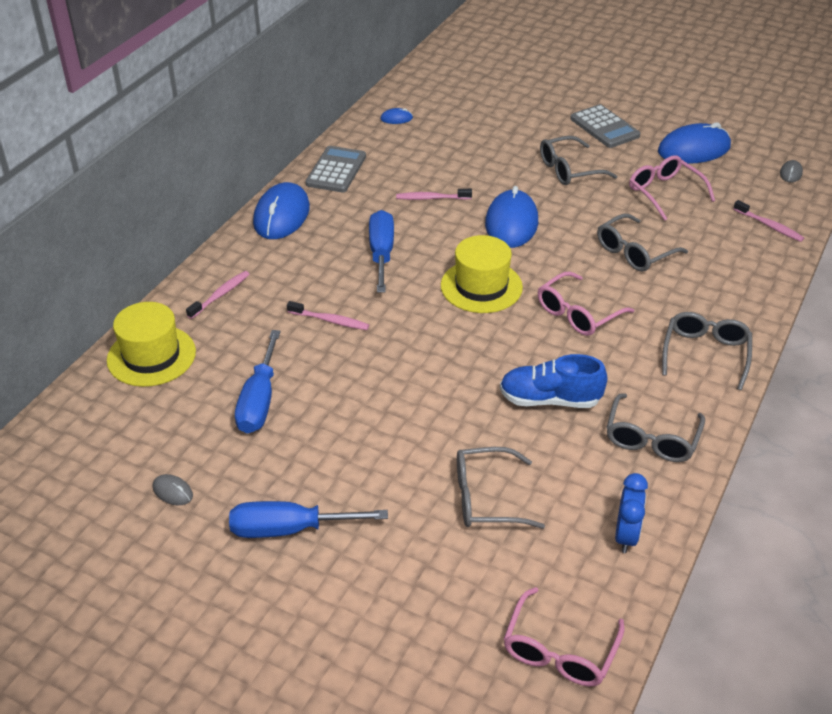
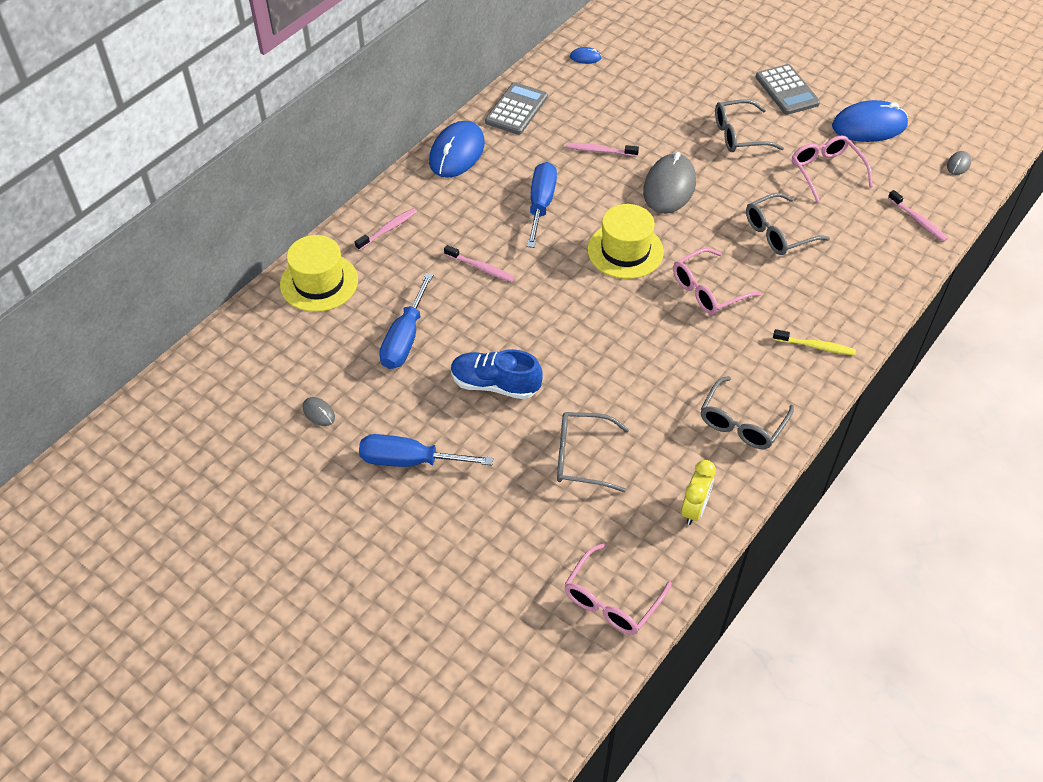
camera: 10 degrees right, 10 degrees up
(511, 223) = (669, 187): blue mouse -> grey mouse
(550, 400) = (660, 373): blue shoe -> blue shoe (495, 385)
(626, 536) = (694, 509): blue clock -> yellow clock
(705, 353) = (815, 346): grey glasses -> yellow toothbrush

